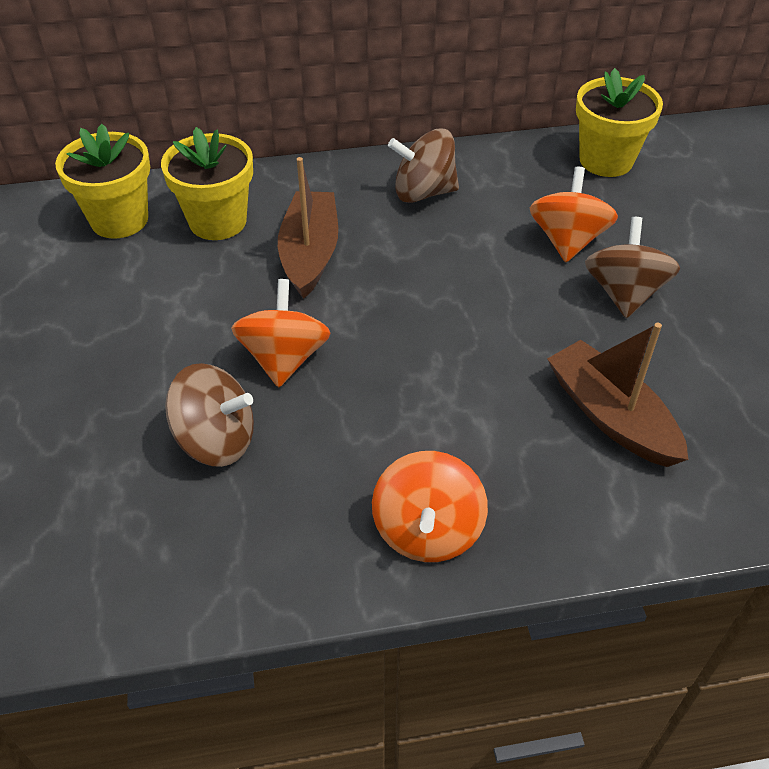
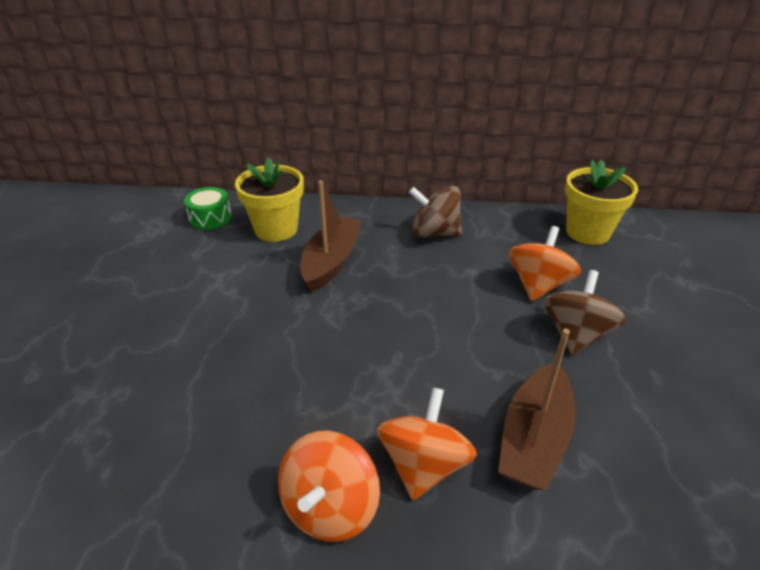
camera: 15 degrees right, 10 degrees down
(119, 220) = (210, 218): yellow flower pot -> green drum
(216, 440) = (194, 386): brown spinning top -> none
(284, 358) = (277, 333): orange spinning top -> orange spinning top (424, 465)
(611, 416) = (534, 438): brown boat -> brown boat turned 135 degrees counterclockwise

